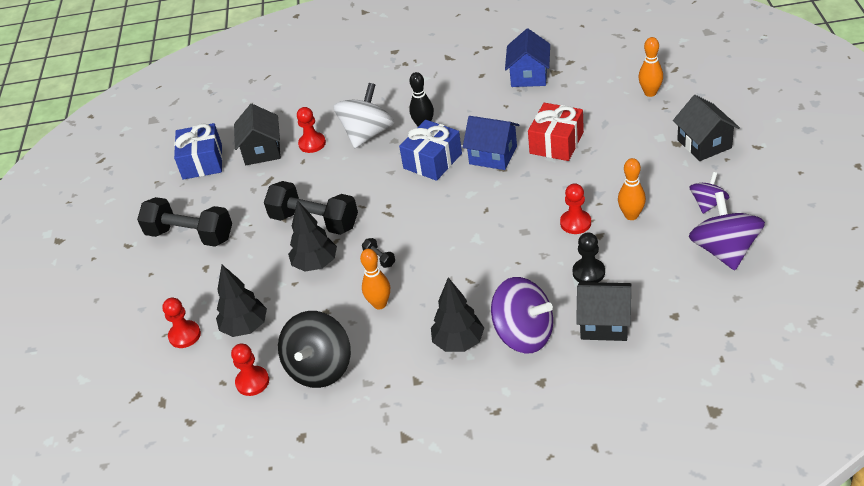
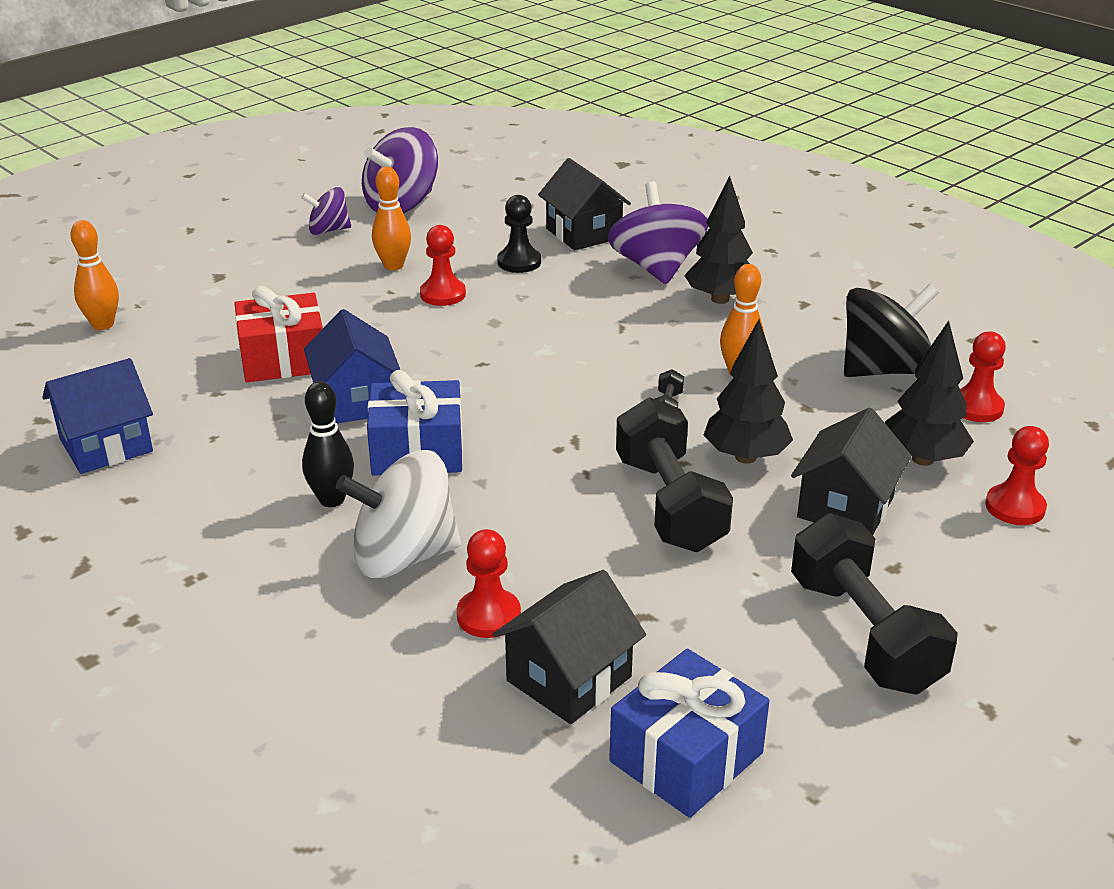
camera: 135 degrees left, 10 degrees down
(704, 144) = (207, 259): black house -> black house (845, 507)

